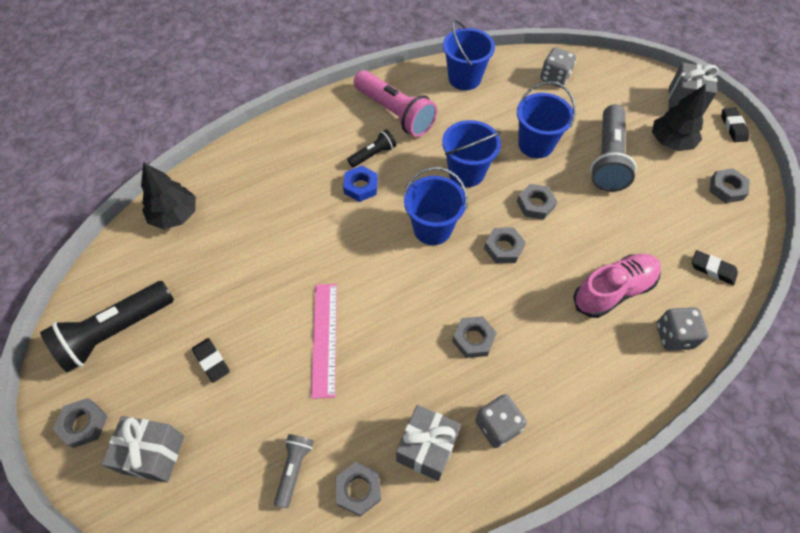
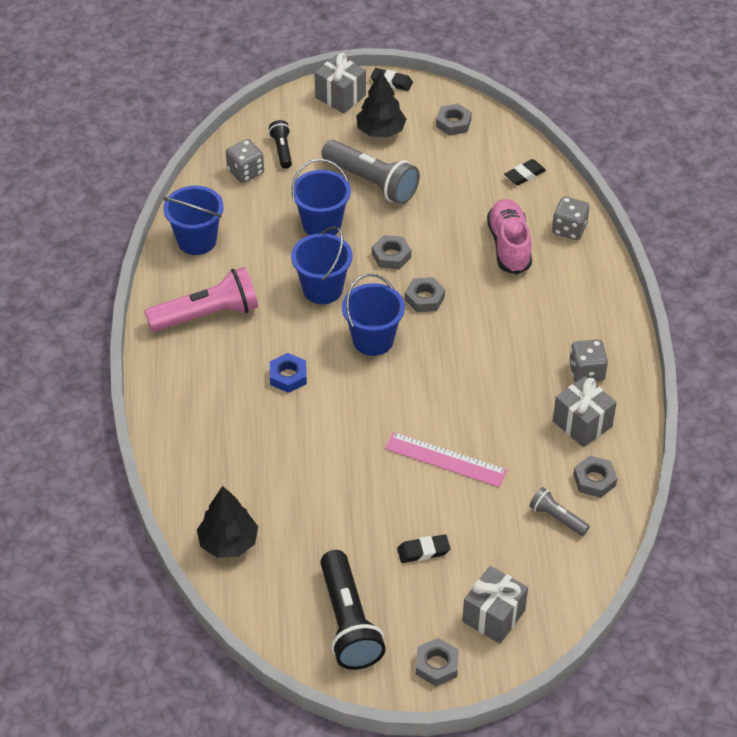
camera: 65 degrees left, 10 degrees down
(373, 154) = (252, 352): black flashlight -> black flashlight (282, 150)
(473, 339) = (503, 356): grey nut -> none

